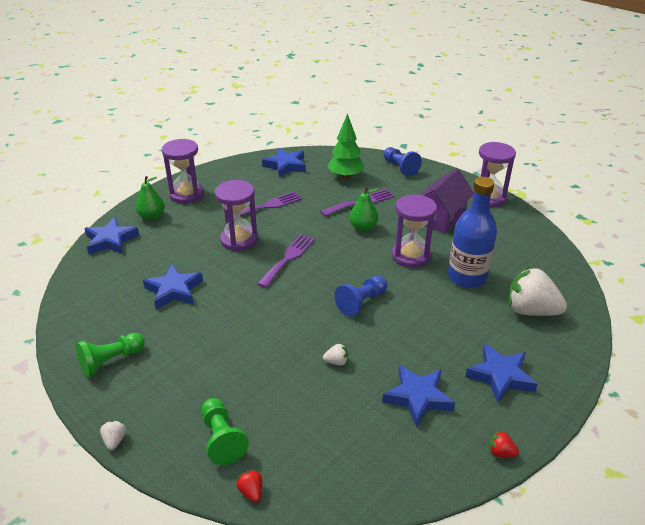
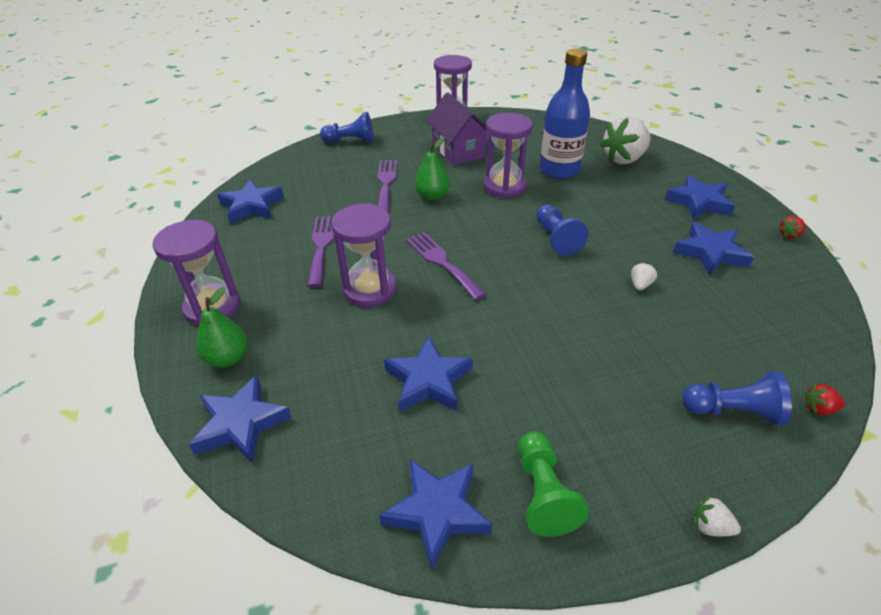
camera: 60 degrees left, 5 degrees up
(83, 325) = (437, 512): none -> blue star
(222, 438) = (732, 411): green pawn -> blue pawn
(345, 176) = (326, 175): green tree -> none

